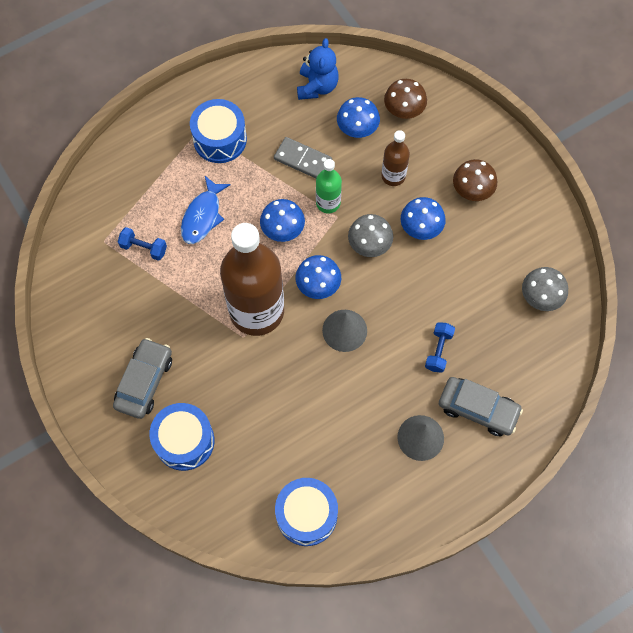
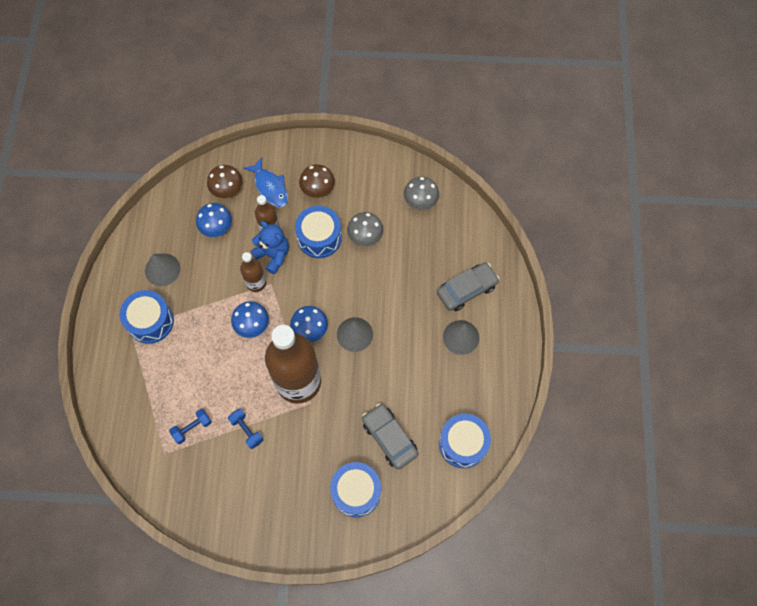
camera: 55 degrees left, 0 degrees up
(144, 381) = (293, 492): grey car -> grey car (389, 438)
(203, 216) = (200, 371): blue fish -> blue fish (270, 187)
(278, 113) = (162, 269): none -> grey cone
(302, 160) = (211, 277): grey domino -> none
(317, 86) = (164, 231): blue teddy bear -> blue teddy bear (273, 255)
(328, 203) = (256, 283): green bottle -> brown bottle
(369, 244) = (306, 277): grey mushroom -> grey mushroom (365, 236)
(421, 227) = (319, 237): blue mushroom -> blue drum
(438, 350) = (411, 286): blue dumbbell -> blue dumbbell (247, 430)

